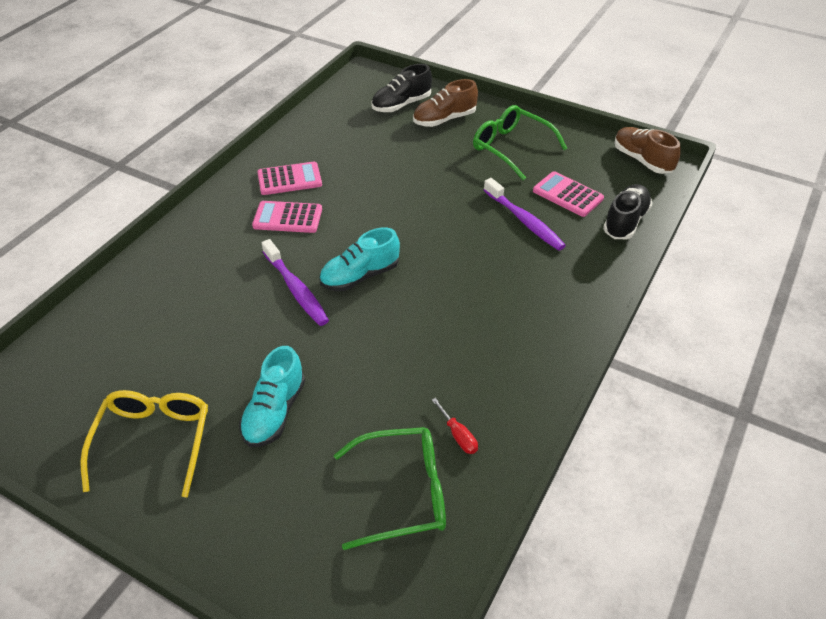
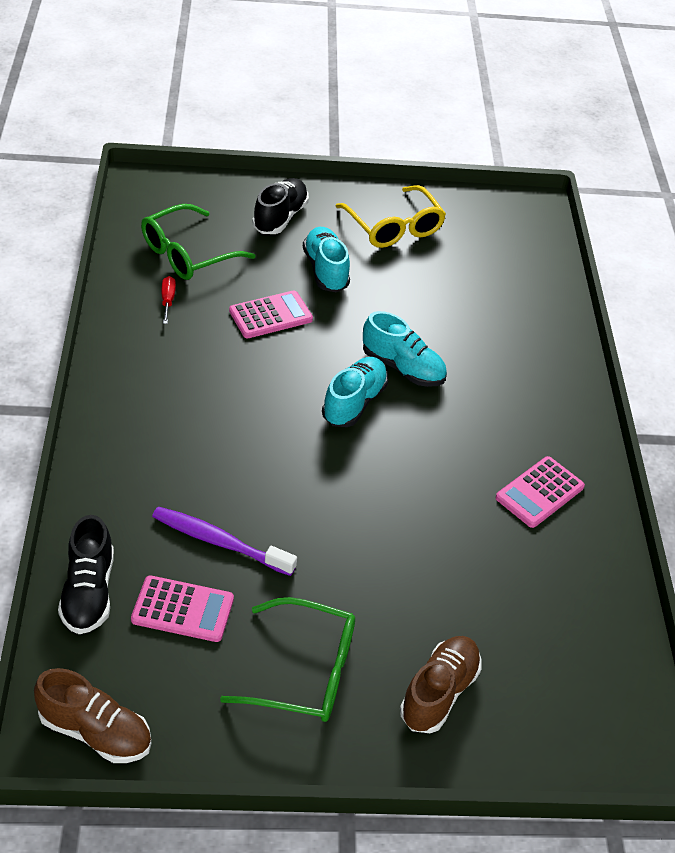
camera: 145 degrees right, 0 degrees up
(287, 218) = (488, 440): pink calculator -> pink calculator (270, 315)
(296, 289) = (403, 368): purple toothbrush -> turquoise shoe
(401, 105) = (526, 699): black shoe -> black shoe (280, 217)
(458, 436) = (168, 300): red screwdriver -> red screwdriver turned 60 degrees clockwise

